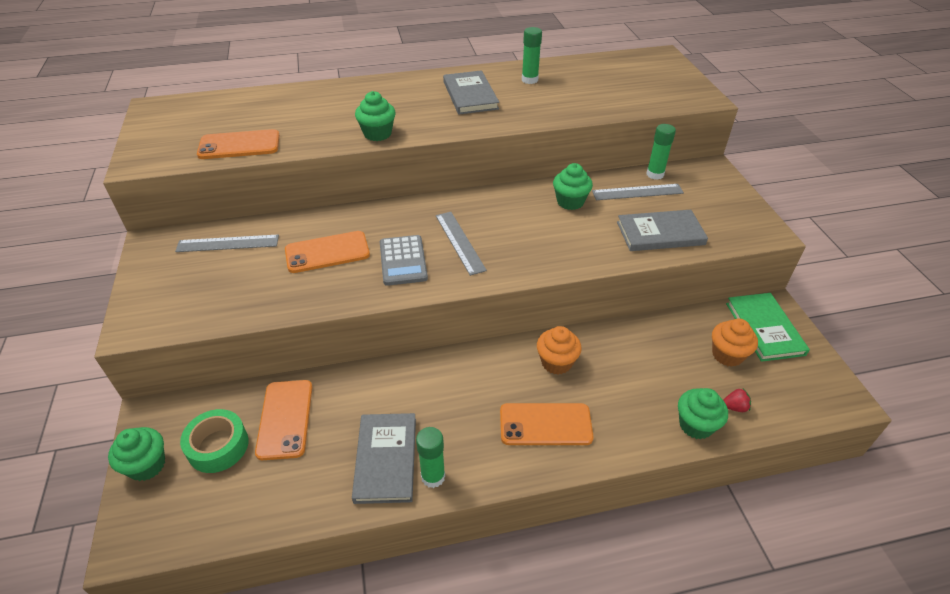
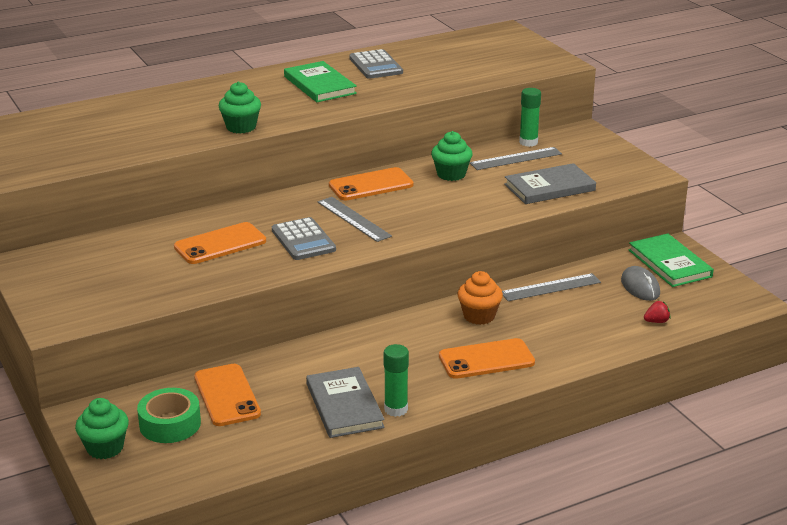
camera: 15 degrees left, 15 degrees down
(228, 243) = (107, 251): grey ruler -> grey ruler (550, 287)
(239, 145) = (98, 152): orange phone -> orange phone (371, 185)
(470, 95) = (319, 85): grey book -> green book
(529, 80) = (376, 65): green glue stick -> grey calculator
(695, 425) = (625, 338): green cupcake -> none
(727, 355) = (640, 287): orange cupcake -> grey mouse

